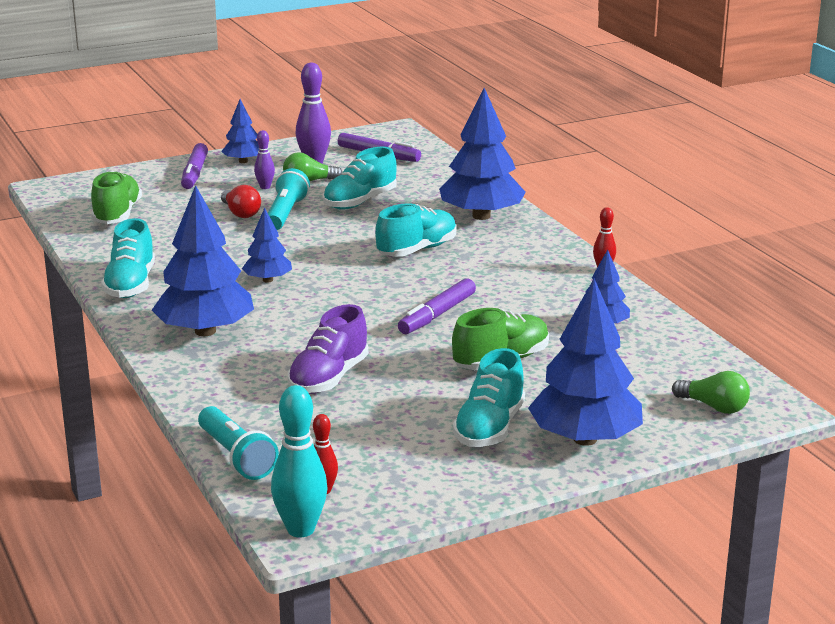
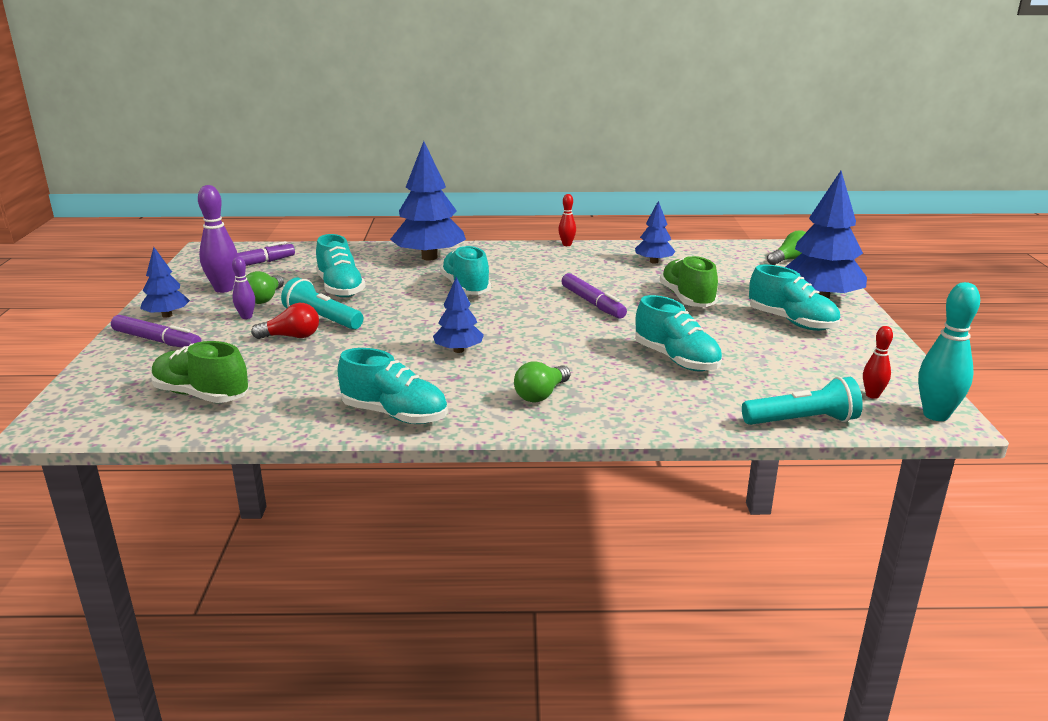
camera: 65 degrees left, 0 degrees up
(205, 331) = (541, 394): blue tree -> green light bulb
(328, 378) = (676, 360): purple shoe -> turquoise shoe

